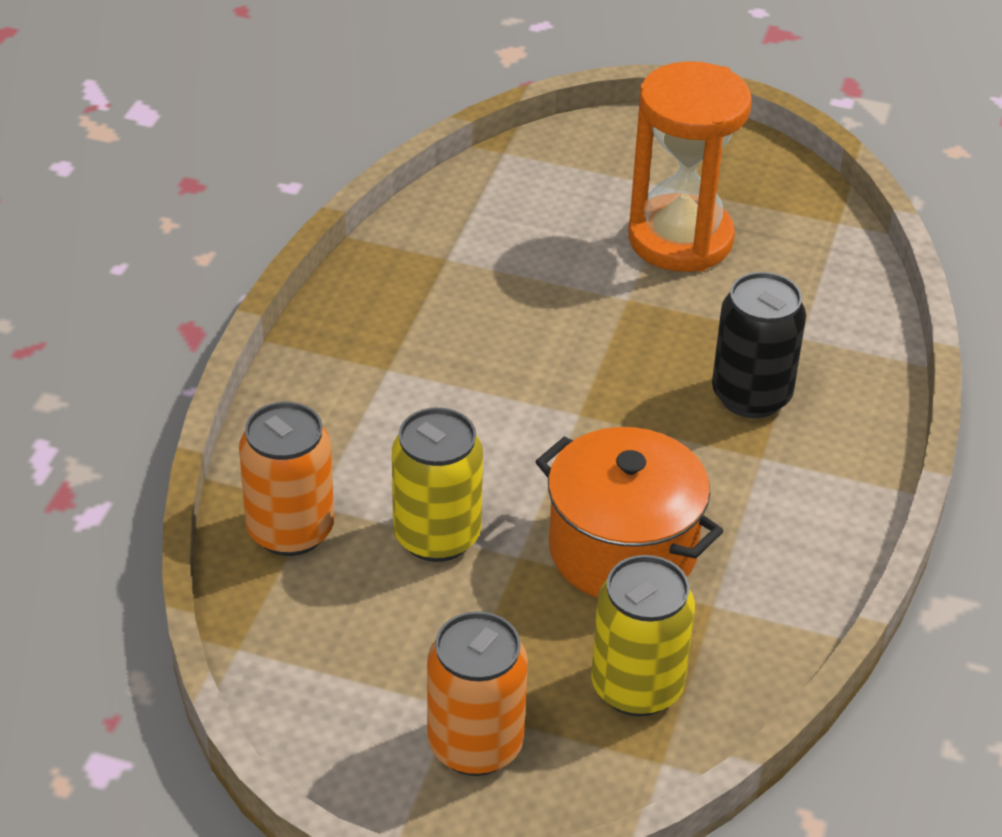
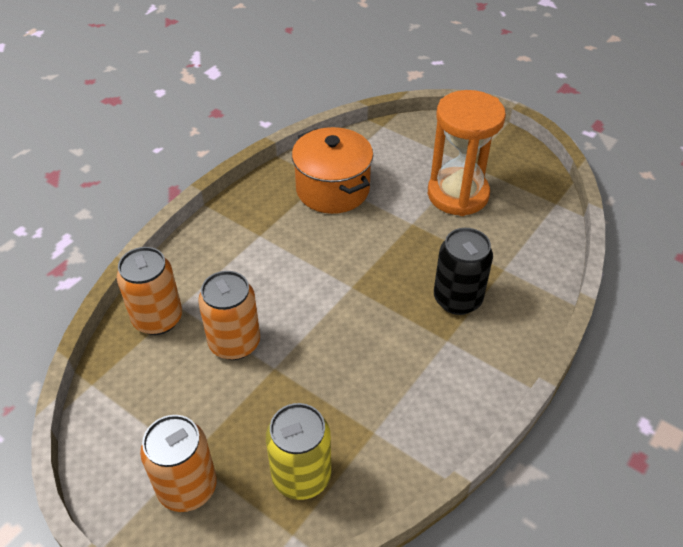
camera: 20 degrees right, 5 degrees up
(437, 536) = (234, 343): yellow can -> orange can
(622, 550) = (336, 380): orange pot -> orange pot (332, 189)

